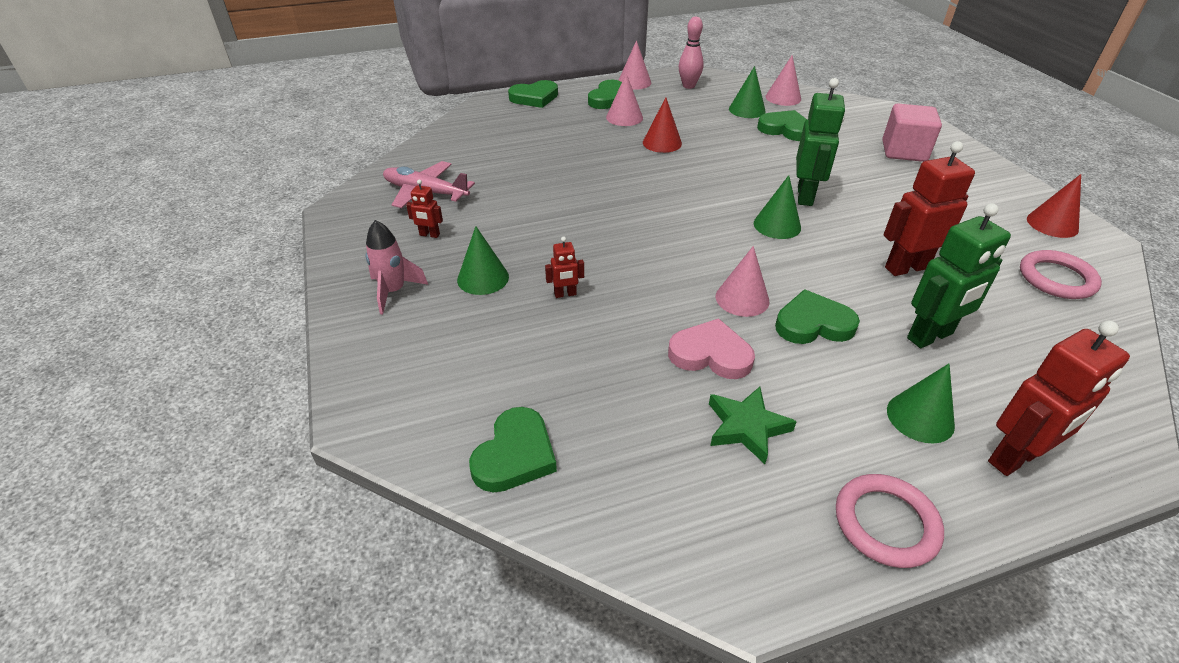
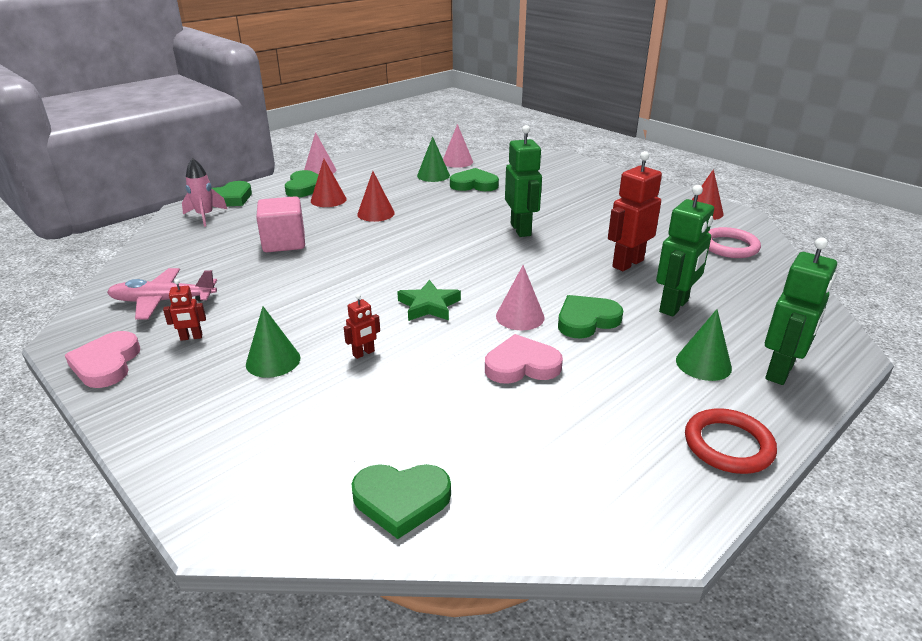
camera: 25 degrees left, 10 degrees down
(353, 241) = (106, 364): none -> pink heart
(393, 291) = (183, 397): pink rocket -> pink rocket (205, 216)
(515, 455) = (401, 500): green heart -> green heart turned 90 degrees clockwise
(624, 117) = (328, 200): pink cone -> red cone
(688, 86) = (371, 166): pink bowling pin -> none
(746, 427) = (585, 411): green star -> green star (429, 306)
(777, 225) = (512, 256): green cone -> none
(886, 523) = (728, 445): pink ring -> red ring
(904, 151) = (574, 183): pink cube -> pink cube (284, 243)
(1015, 458) = (780, 371): red robot -> green robot

